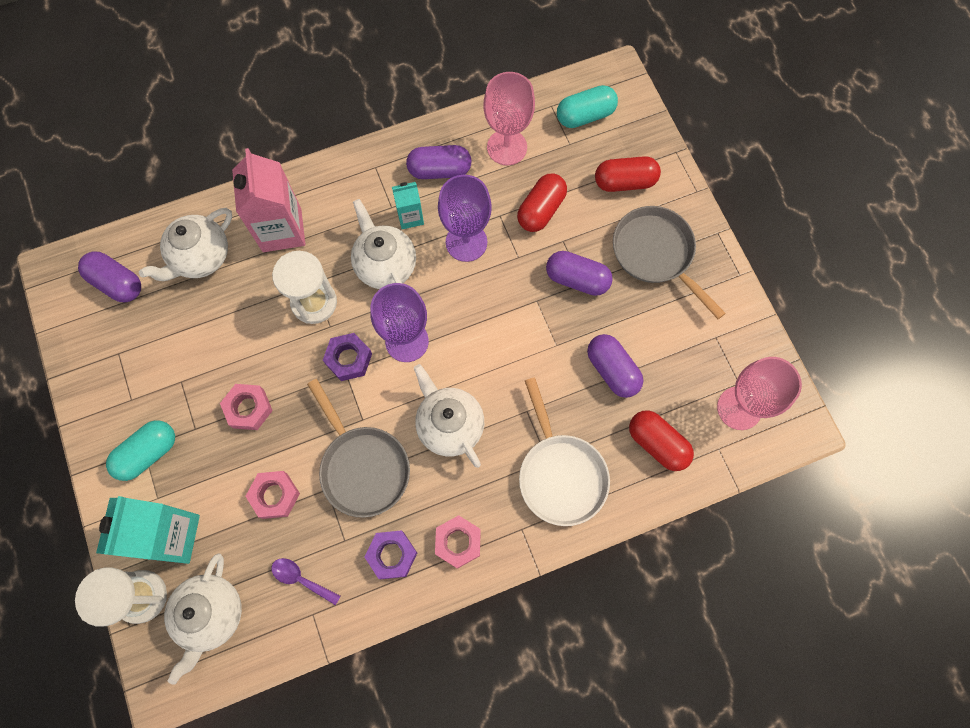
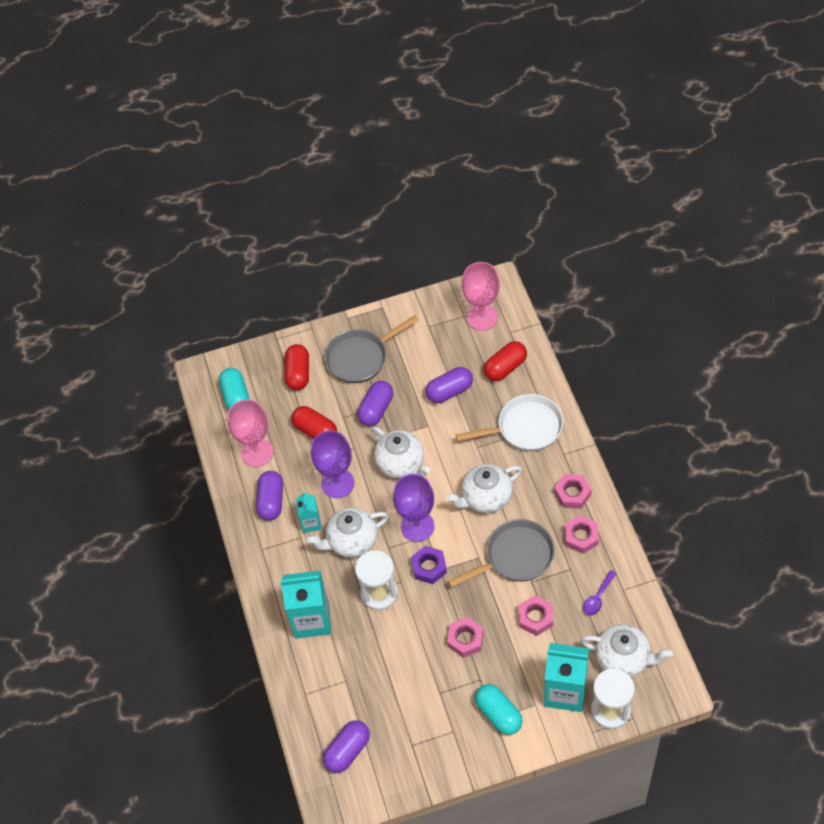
camera: 80 degrees left, 15 degrees down
(201, 258) = (331, 683): white teapot -> white teapot (401, 464)
(282, 230) = (312, 620): pink carton -> turquoise carton
(392, 555) = (581, 537): purple nut -> pink nut

